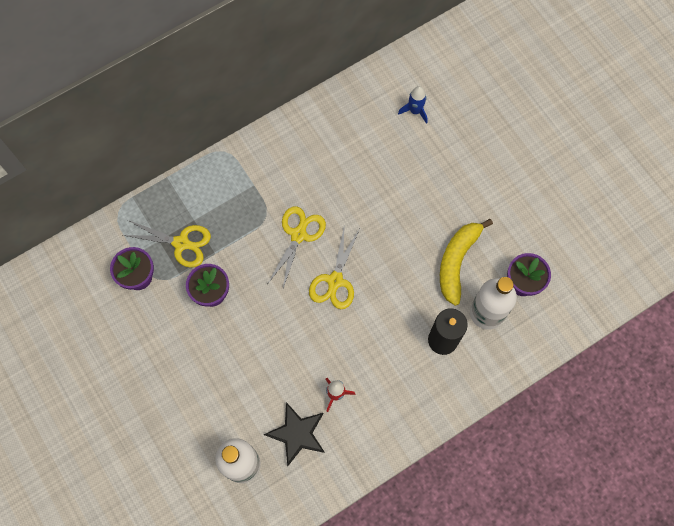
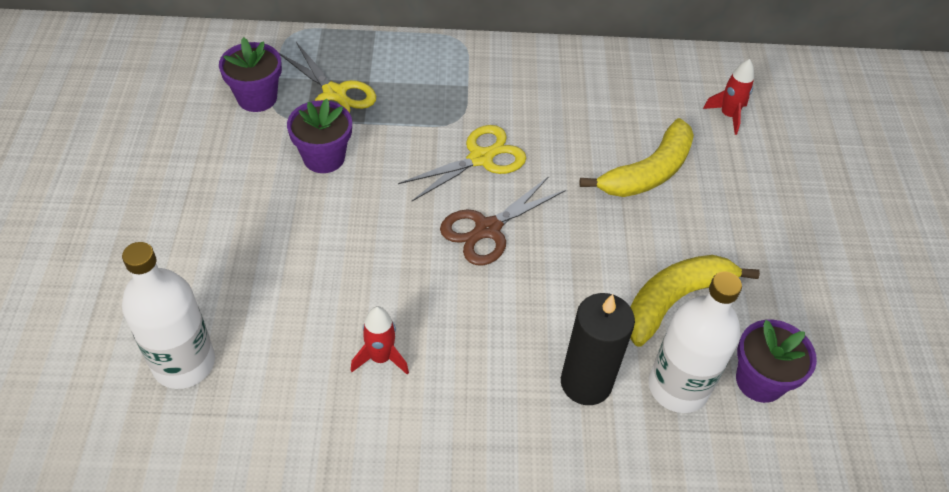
camera: 30 degrees right, 20 degrees down
(297, 434) = (288, 373): black star -> none
(335, 280) = (488, 229): yellow scissors -> brown scissors
(395, 184) = (648, 172): none -> yellow banana
(415, 111) = (728, 116): blue rocket -> red rocket

